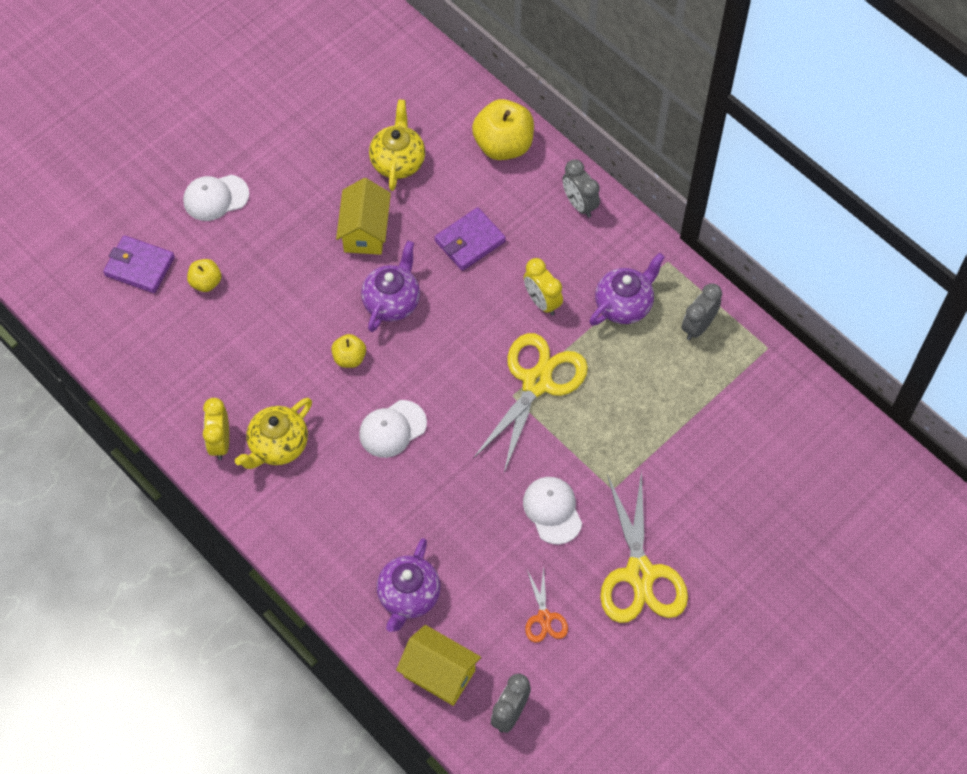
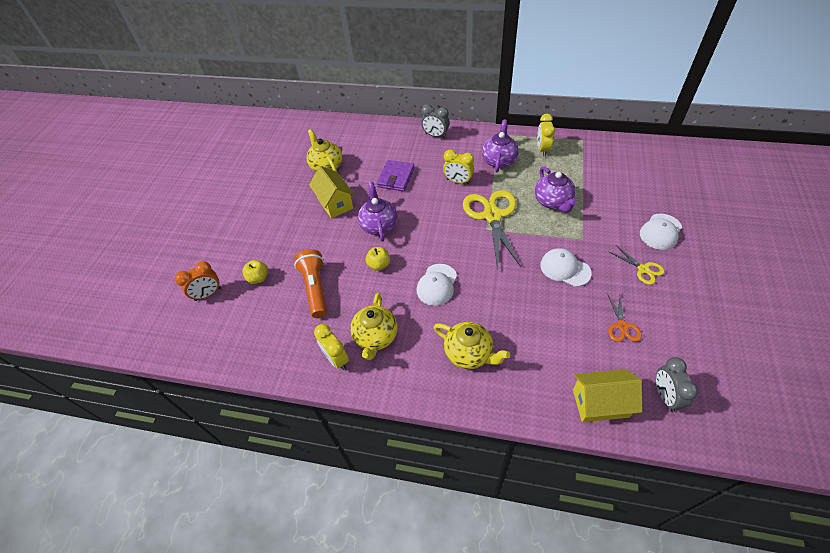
camera: 30 degrees left, 10 degrees down
(139, 266) = (208, 294): purple wallet -> orange clock
(215, 198) = (233, 234): white cap -> white cap (660, 232)
(258, 340) = (315, 288): none -> orange flashlight
(357, 532) = (469, 353): none -> yellow teapot
(408, 596) = (535, 369): purple teapot -> purple teapot (553, 202)
(503, 145) = (375, 133): yellow apple -> none
(544, 618) = (622, 326): orange scissors -> orange scissors turned 45 degrees clockwise
(640, 574) = (643, 269): yellow scissors -> yellow scissors, size x0.49
(698, 326) = (542, 149): grey clock -> yellow clock

